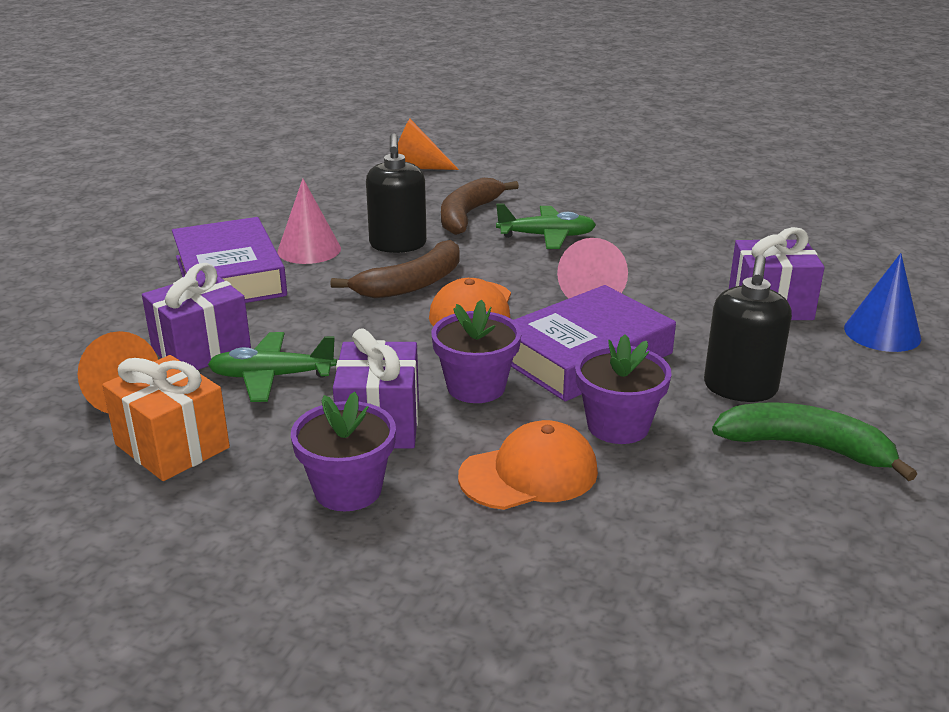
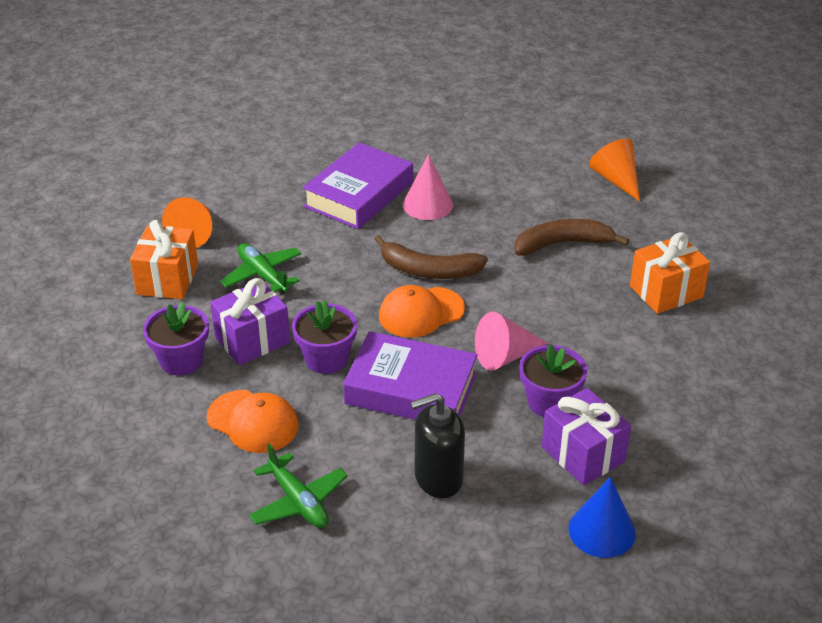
camera: 55 degrees right, 10 degrees up
(201, 350) = (265, 234): purple gift -> none
(398, 245) = (478, 236): black soap dispenser -> none
(546, 236) = (572, 296): green plane -> green plane (298, 501)
(592, 201) = (666, 292): none -> orange gift
(618, 426) = (337, 438): purple flower pot -> purple flower pot (549, 402)
(805, 447) = (388, 534): green banana -> none

